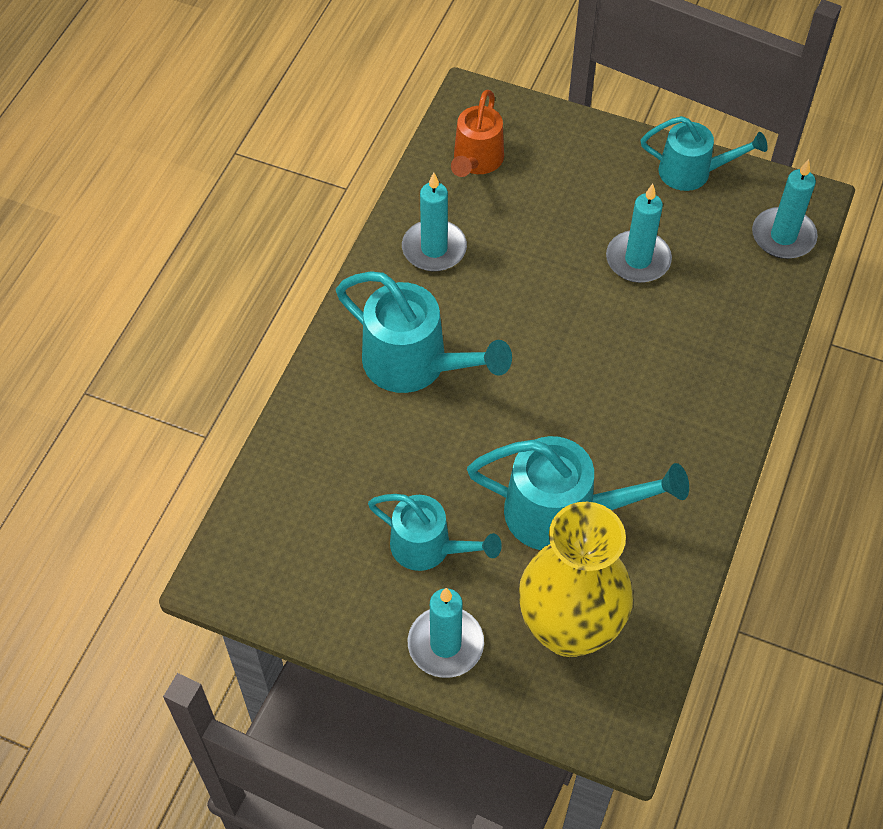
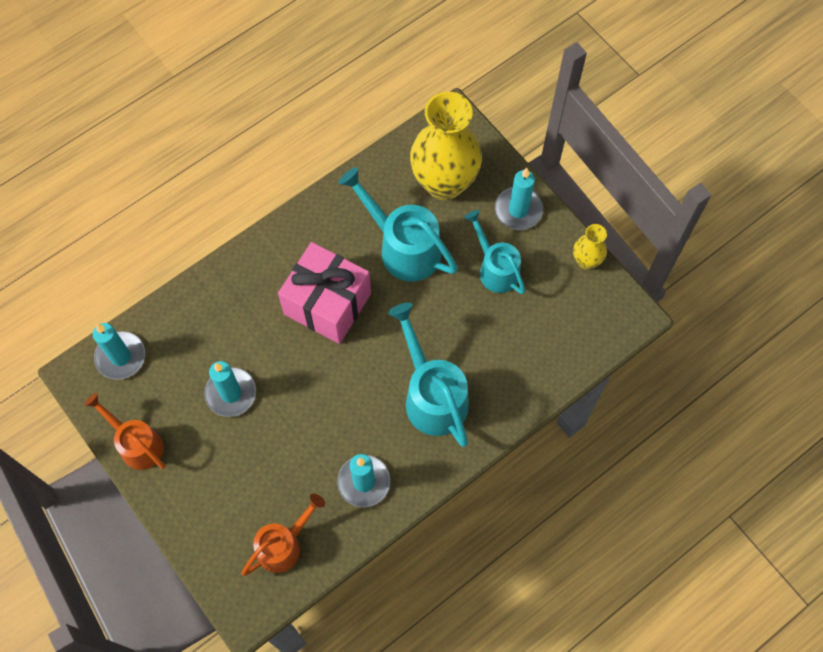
camera: 150 degrees left, 10 degrees up
(314, 621) = (586, 261): none -> yellow vase
(605, 400) = (327, 304): none -> pink gift
(693, 172) = (137, 443): turquoise watering can -> orange watering can

